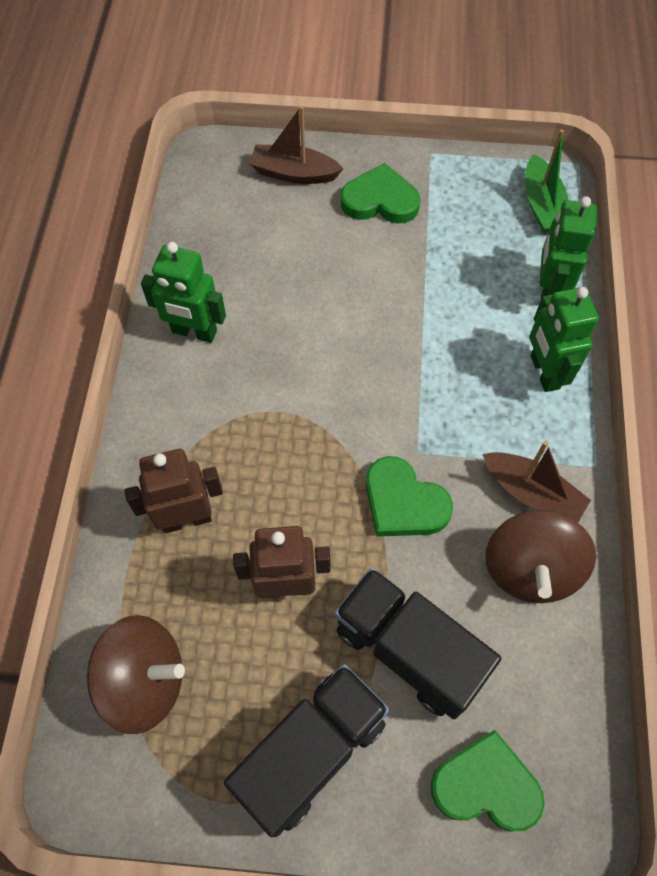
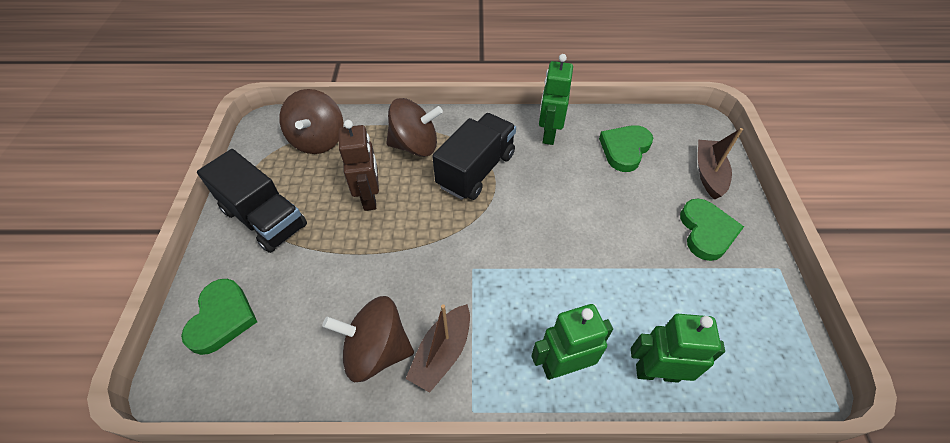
camera: 85 degrees right, 10 degrees down
(186, 519) = (415, 146): brown robot -> brown spinning top
(403, 502) = (430, 260): green heart -> green heart (624, 149)
(409, 650) = (321, 268): black truck -> black truck (476, 170)
(542, 205) = (761, 369): green boat -> none

